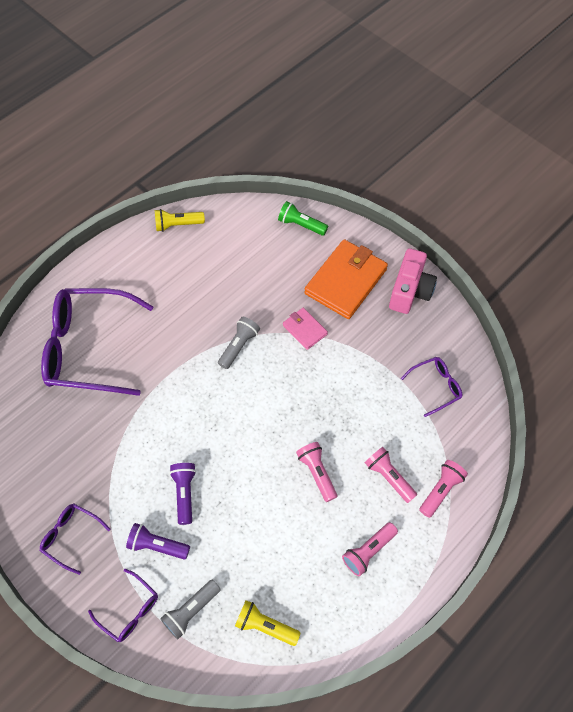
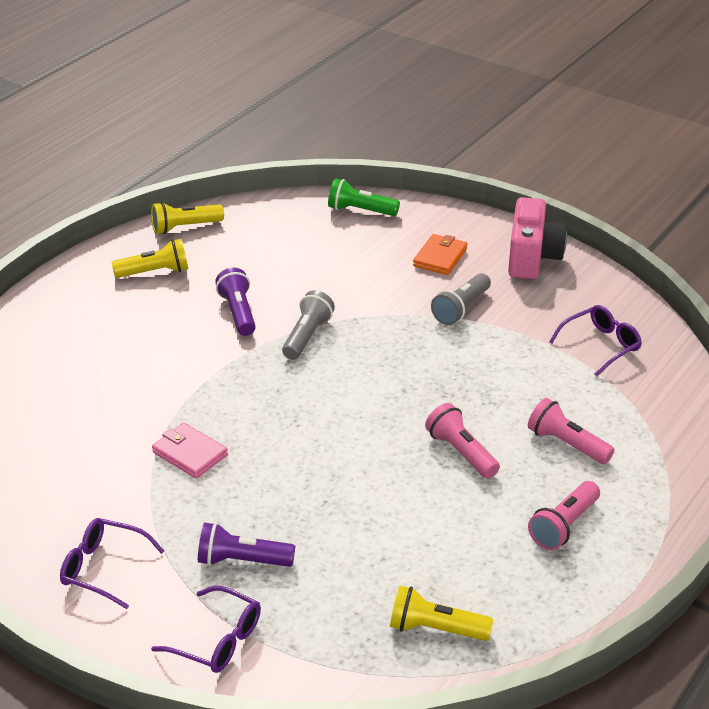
camera: 10 degrees left, 25 degrees down
(88, 348) = (83, 362): purple glasses -> none
(150, 267) = (155, 272): none -> yellow flashlight
(185, 493) = (269, 498): purple flashlight -> purple flashlight (238, 313)
(191, 610) = (315, 627): grey flashlight -> grey flashlight (461, 309)
(304, 329) = (397, 310): pink wallet -> pink wallet (189, 454)
(345, 281) = (440, 257): orange wallet -> orange wallet, size x0.50
(440, 490) = (646, 449): pink flashlight -> none

